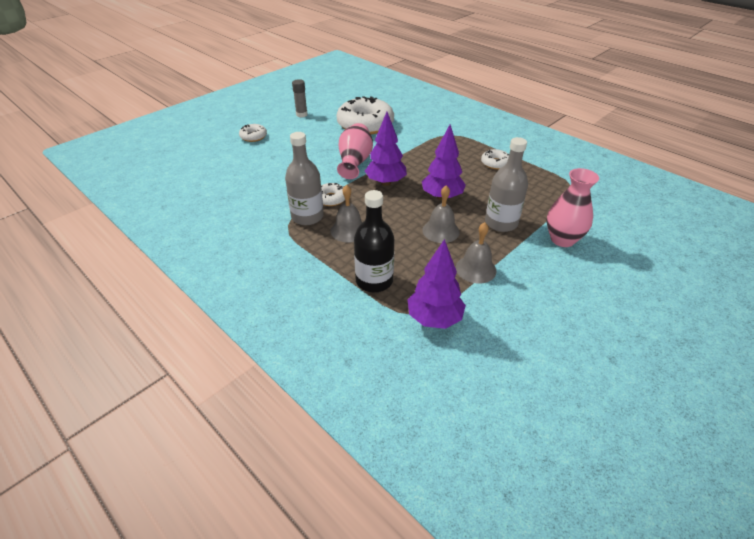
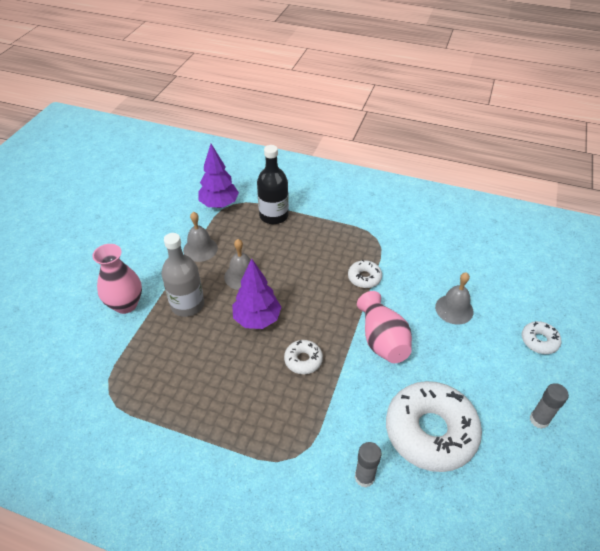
camera: 155 degrees right, 5 degrees up
(307, 217) = (367, 251): grey bottle -> none
(348, 230) = (322, 250): grey bell -> grey bell (454, 309)
(385, 183) = (326, 319): purple tree -> none
(416, 121) = (364, 477): none -> grey glue stick
(495, 163) = (211, 406): white donut -> white donut (303, 360)

